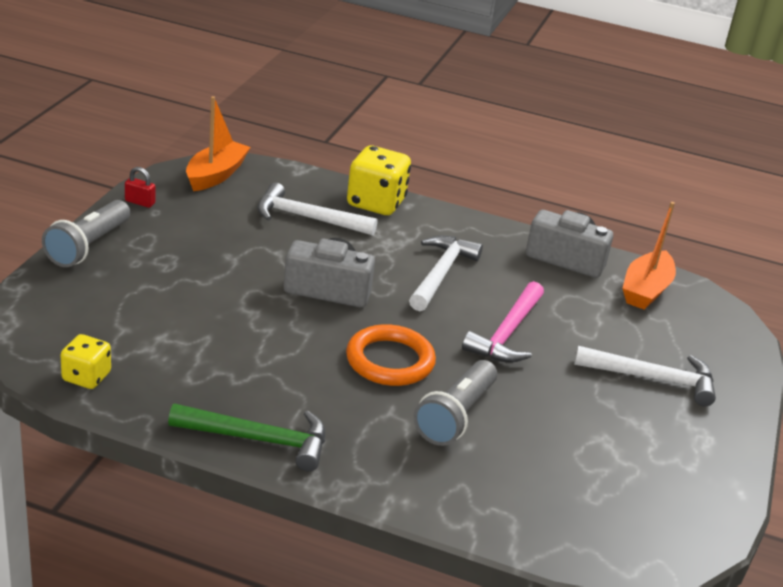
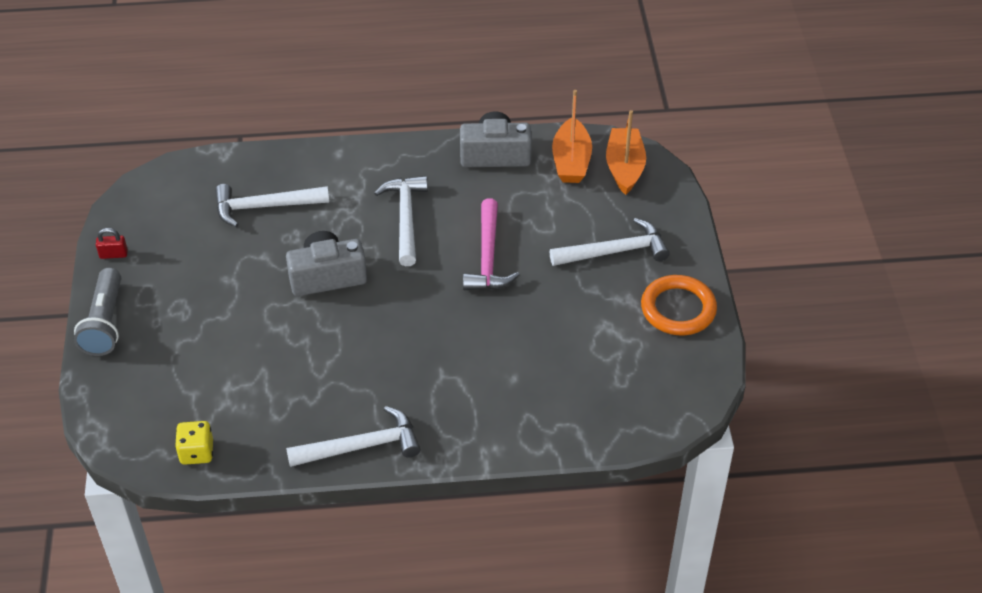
camera: 20 degrees left, 15 degrees up
(216, 175) = (157, 192): orange boat -> orange boat (624, 168)
(258, 439) = (361, 446): green hammer -> white hammer
(376, 203) = (310, 163): yellow dice -> none
(390, 361) = (415, 326): orange ring -> orange ring (678, 309)
(455, 416) = (490, 356): grey flashlight -> none

